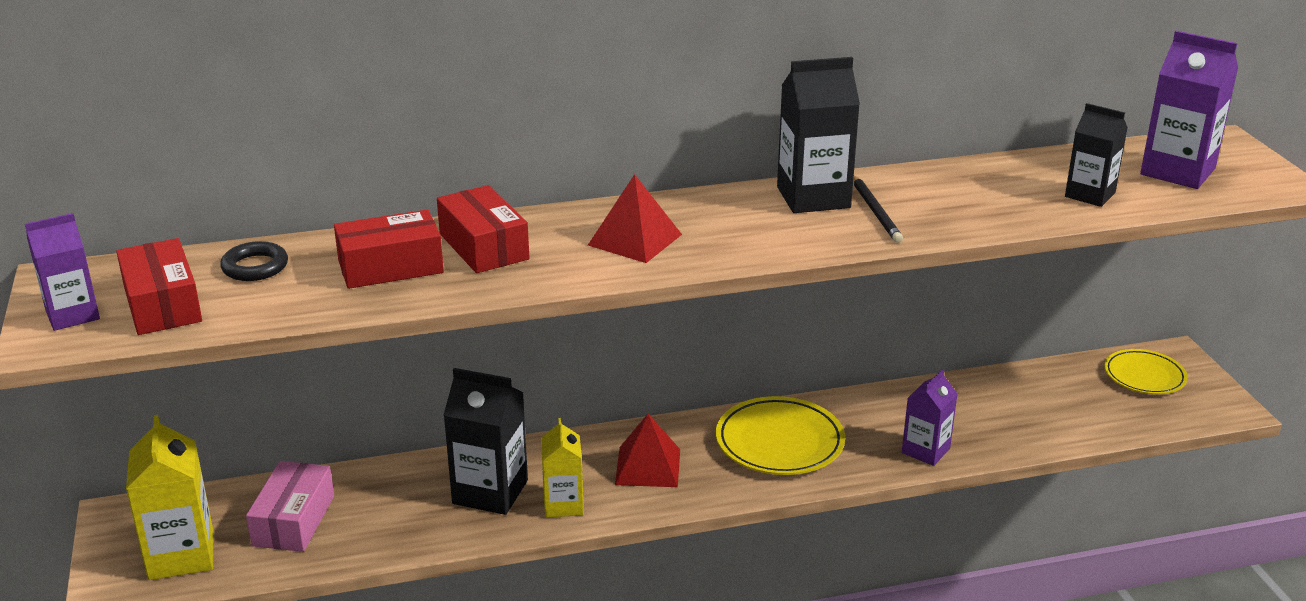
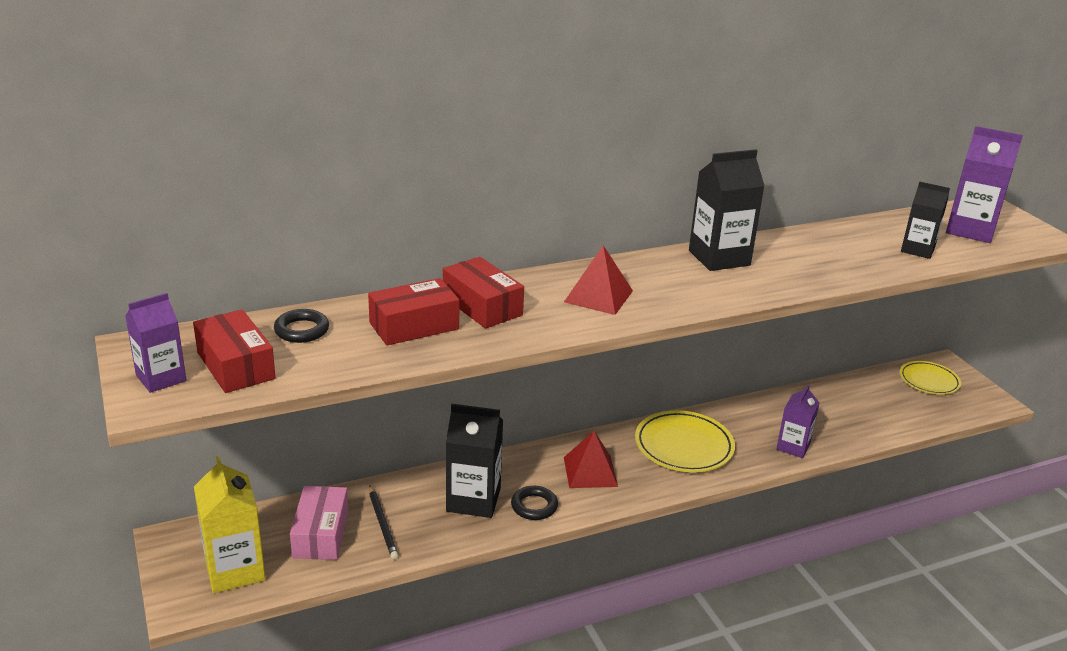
camera: 10 degrees left, 0 degrees up
(563, 504) = (534, 506): yellow carton -> black ring
(875, 211) = (770, 267): black pencil -> black pencil (383, 524)

